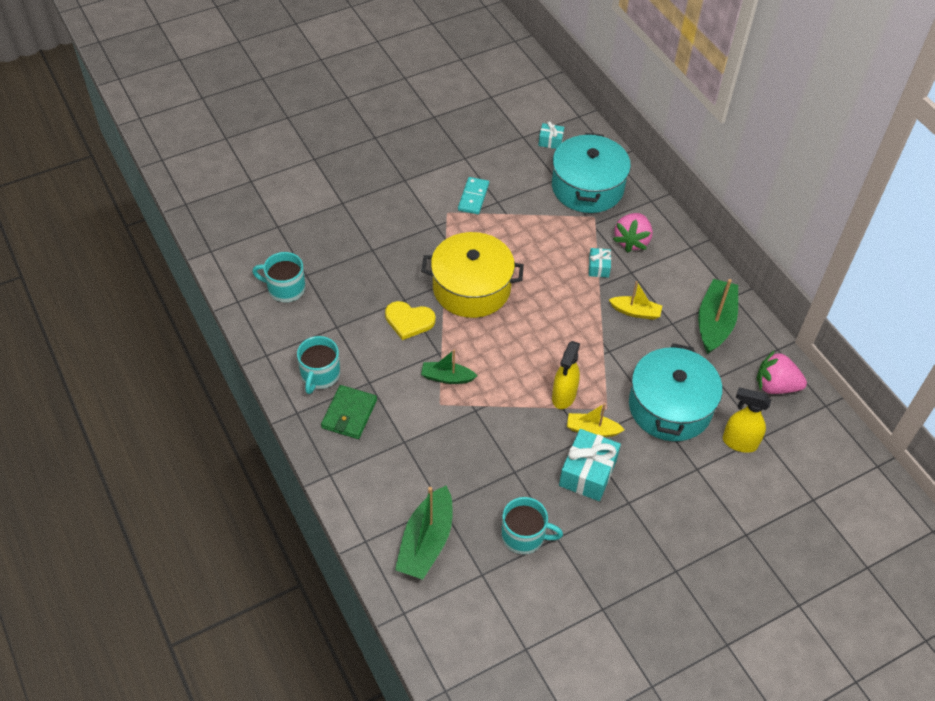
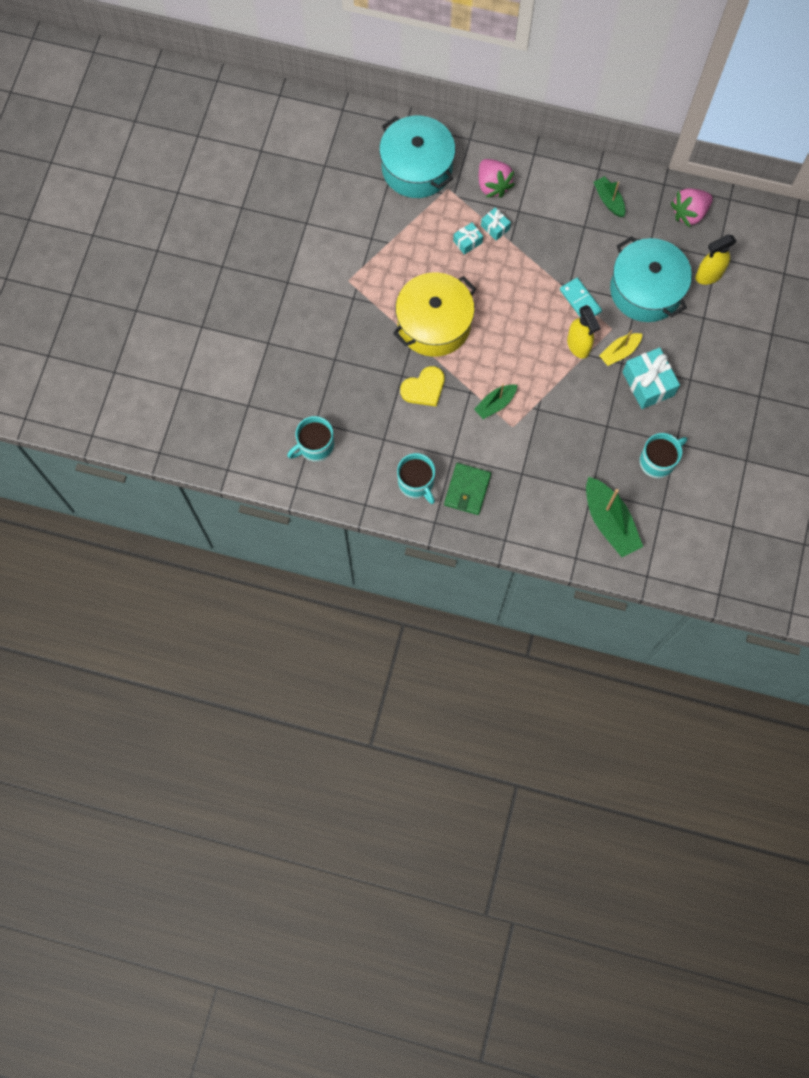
camera: 45 degrees left, 20 degrees up
(349, 414) = (467, 490): green wallet -> green wallet turned 45 degrees clockwise
(473, 197) = (351, 250): turquoise domino -> turquoise domino (580, 301)
(550, 141) = (348, 151): turquoise gift -> turquoise gift (467, 242)
(635, 312) = (554, 240): yellow boat -> none
(715, 323) = (609, 200): green boat -> green boat, size x0.59

